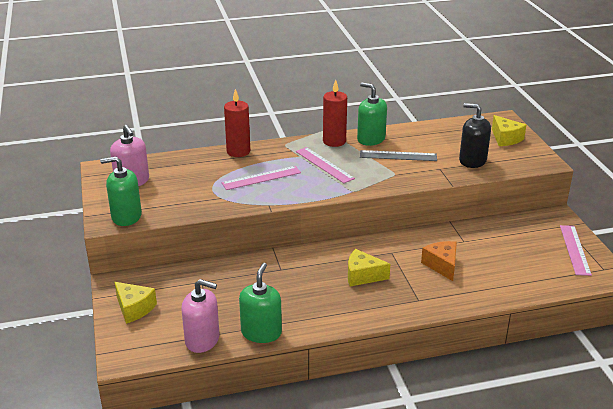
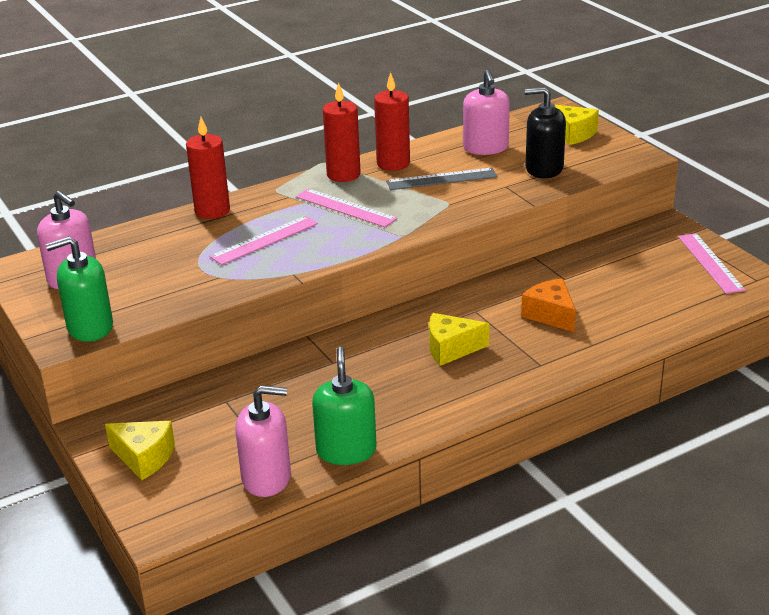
camera: 15 degrees left, 0 degrees up
(371, 139) = (393, 163): green soap dispenser -> red candle
(439, 138) = (485, 148): none -> pink soap dispenser

